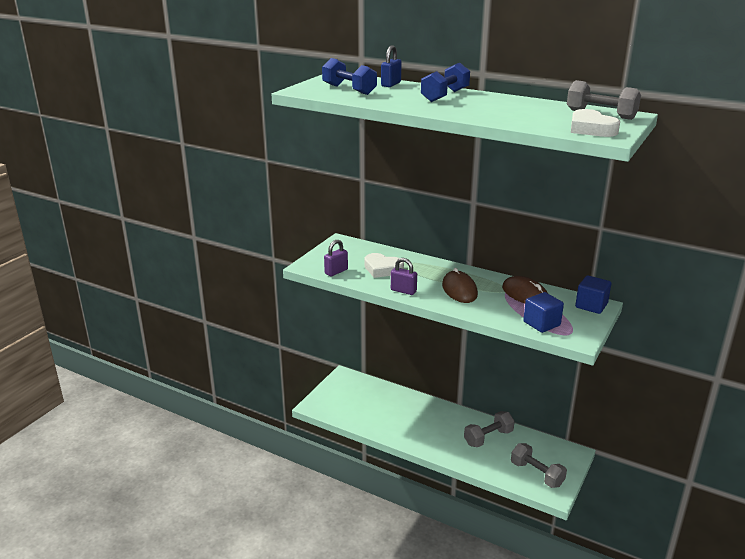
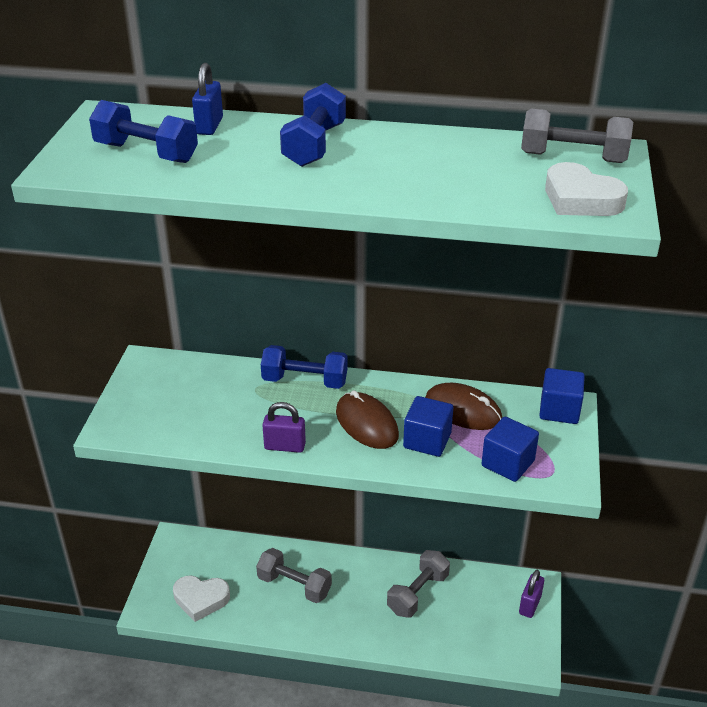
camera: 20 degrees left, 10 degrees up
(336, 272) = (163, 430): purple padlock -> purple padlock (530, 605)
(382, 269) = (234, 407): white heart -> white heart (201, 599)
(431, 265) = (305, 381): none -> blue dumbbell
(494, 304) = (427, 440): none -> blue cube
(537, 474) = (501, 636): grey dumbbell -> grey dumbbell (294, 585)

